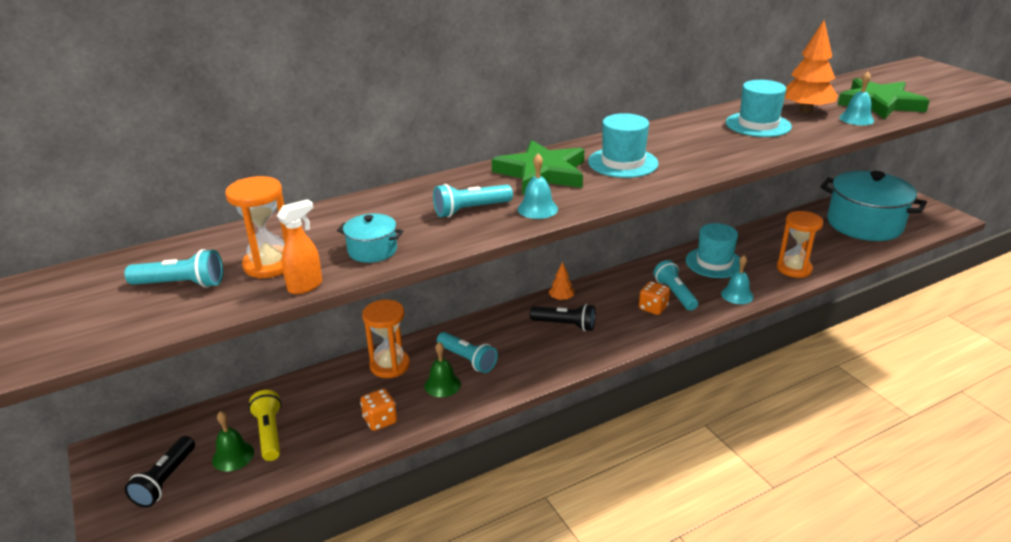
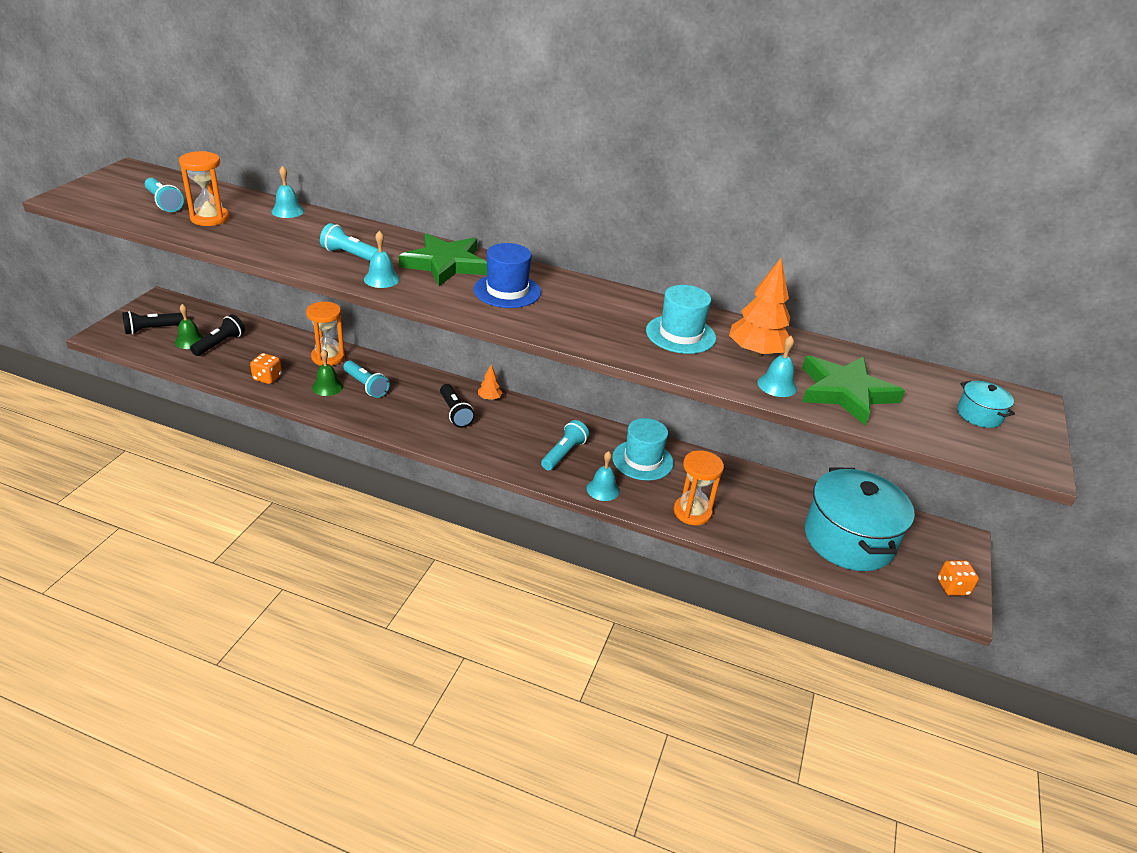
camera: 45 degrees right, 5 degrees up
(269, 433) = (220, 343): yellow flashlight -> black flashlight
(306, 286) = (194, 237): orange spray bottle -> none
(320, 216) = (287, 211): none -> turquoise bell
(372, 250) = (258, 242): turquoise pot -> turquoise pot (979, 415)
(468, 359) = (366, 386): turquoise flashlight -> turquoise flashlight turned 45 degrees counterclockwise
(623, 163) = (507, 291): turquoise hat -> blue hat
(653, 308) = (528, 448): orange dice -> orange dice (952, 587)

